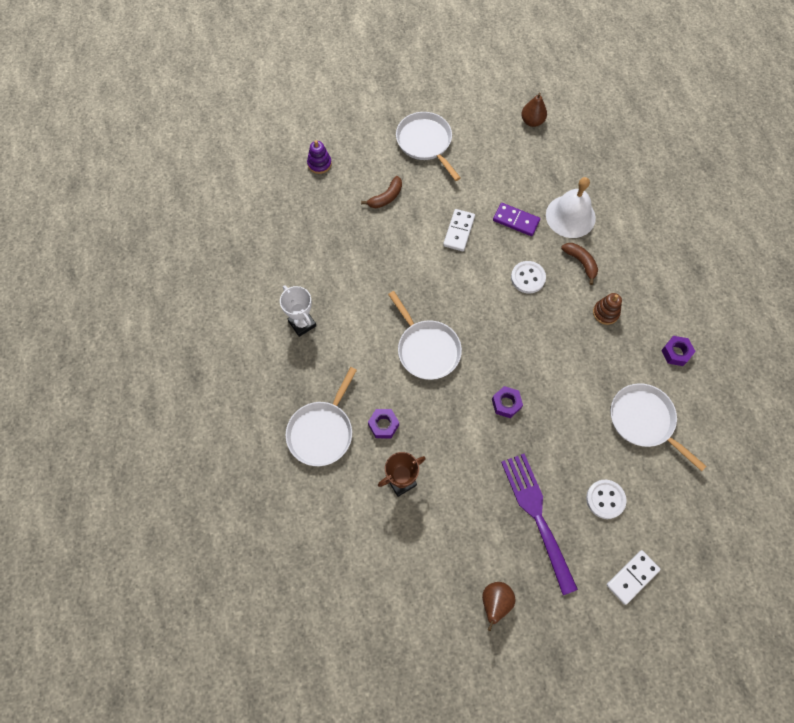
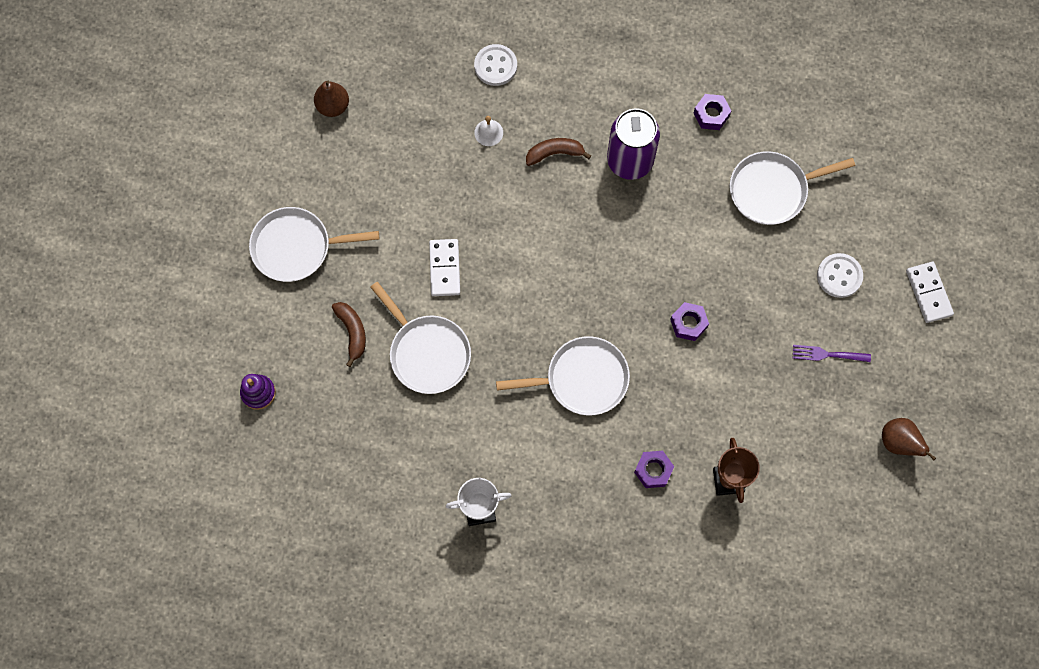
camera: 65 degrees left, 5 degrees up
(322, 432) = (630, 544): white pan -> white pan (427, 353)
(459, 231) = (445, 268): white domino -> white domino turned 45 degrees clockwise
(516, 220) = (463, 196): purple domino -> none
(528, 278) = (545, 221): white button -> white button (495, 66)
(537, 516) = (827, 354): purple fork -> purple fork, size x0.47
(570, 216) = (488, 132): white bell -> white bell, size x0.44
(605, 313) = (630, 161): brown stacking toy -> purple can

